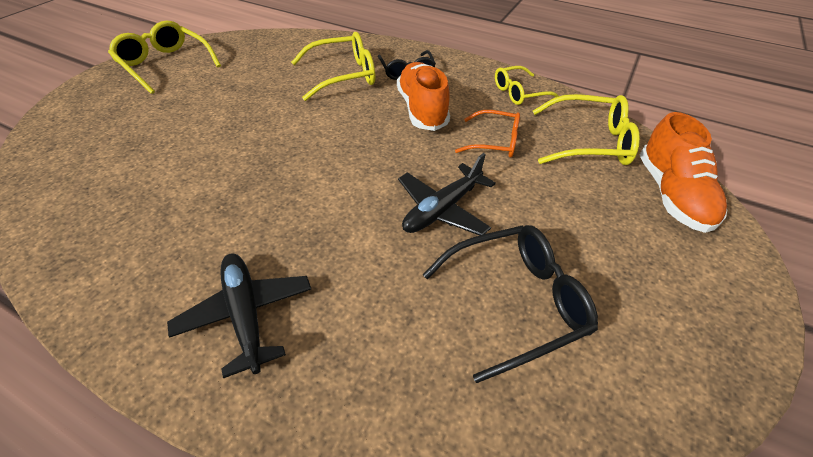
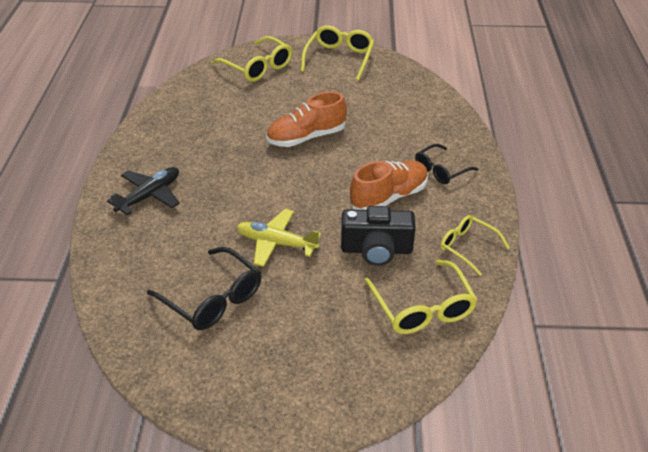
camera: 65 degrees right, 5 degrees down
(343, 75) = (401, 140): yellow glasses -> yellow glasses (258, 67)
(442, 209) = (276, 243): black plane -> yellow plane
(495, 142) = (376, 250): orange glasses -> black camera
(672, 195) = (382, 372): orange shoe -> orange shoe (306, 137)

